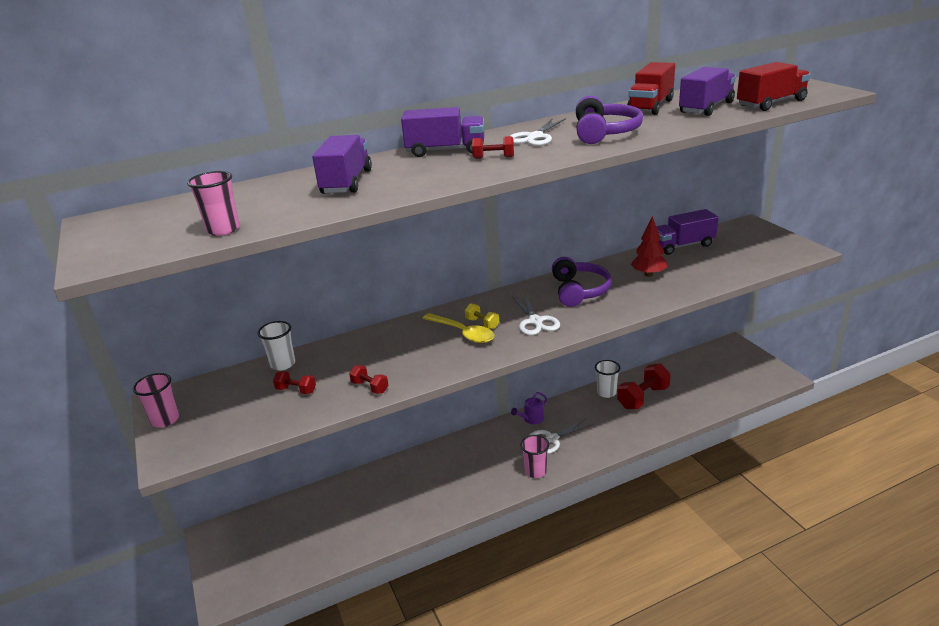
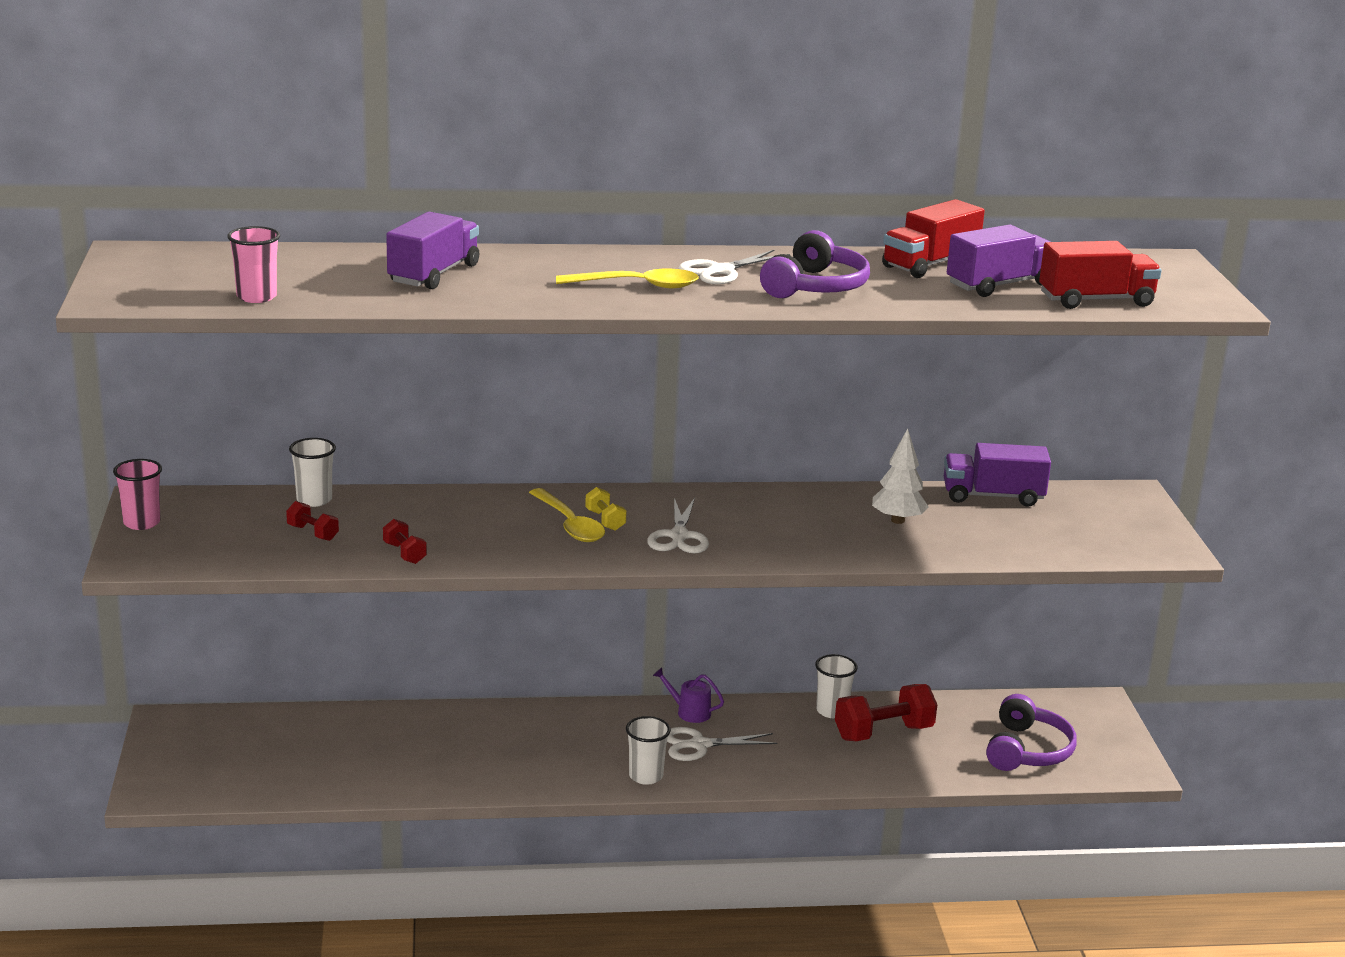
camera: 15 degrees right, 5 degrees down
(446, 151) = (590, 262): purple truck -> none
(493, 157) = (637, 286): red dumbbell -> yellow spoon
(531, 419) = (689, 712): purple watering can -> purple watering can turned 45 degrees clockwise
(535, 471) = (646, 776): pink cup -> white cup
(579, 290) = (776, 515): purple headphones -> purple headphones (1027, 750)
(648, 274) = (898, 520): red tree -> white tree

